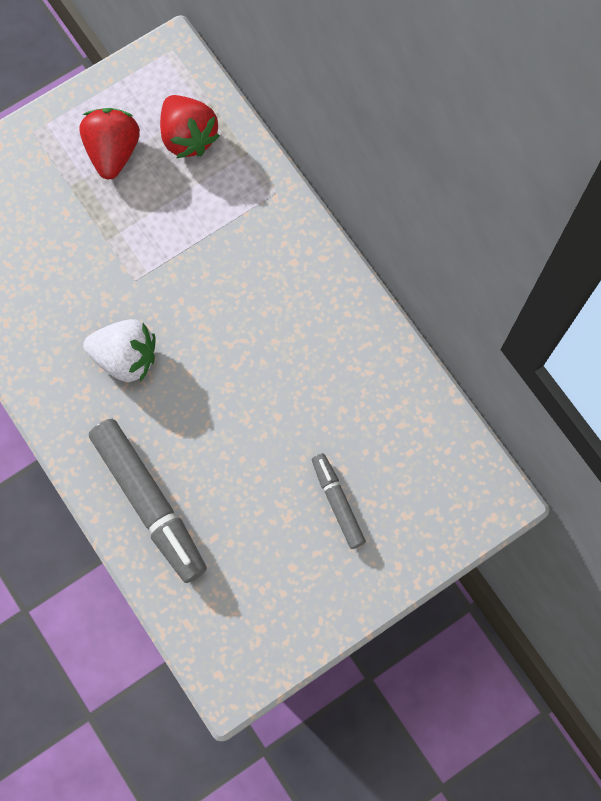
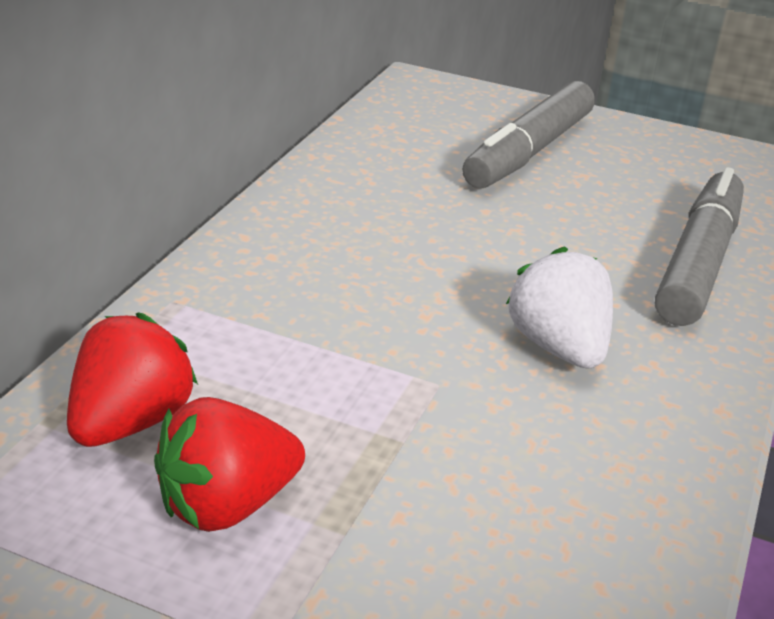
camera: 125 degrees left, 40 degrees down
(337, 502) = (528, 151): grey marker -> grey marker, size x1.82

